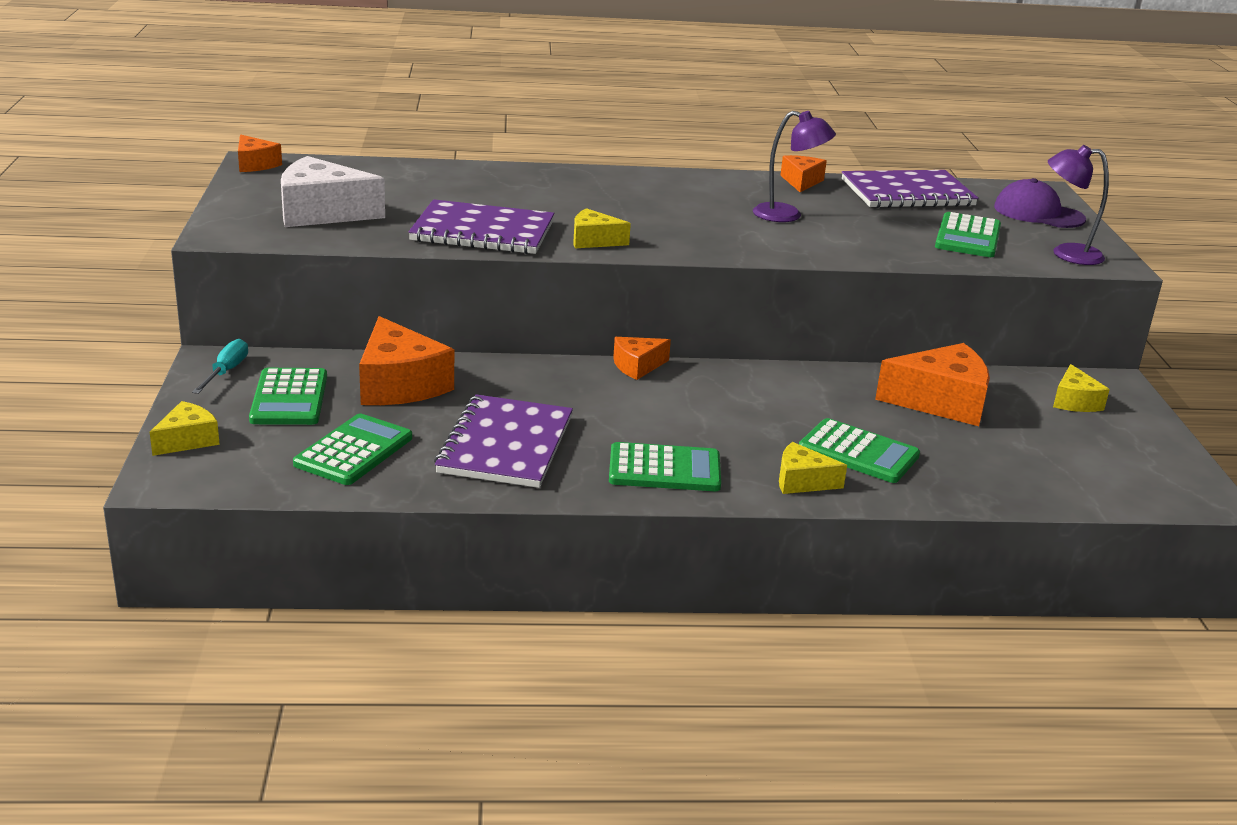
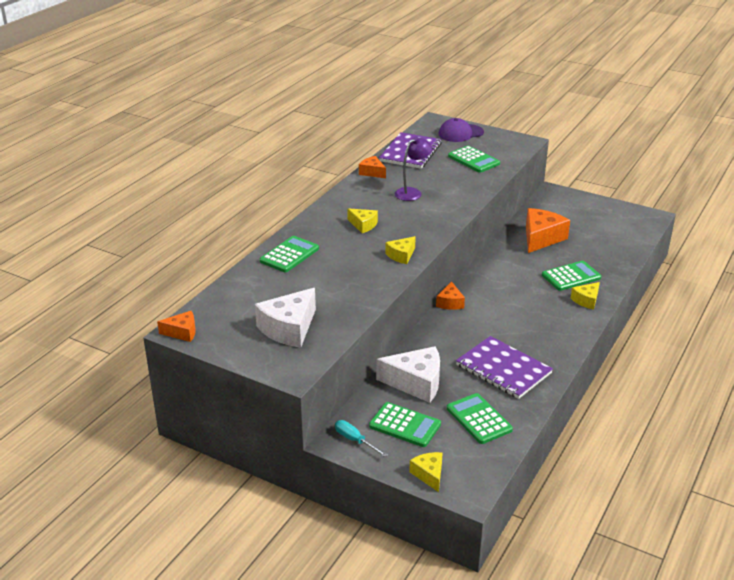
camera: 55 degrees left, 5 degrees up
(400, 384) = (416, 383): orange cheese -> white cheese
(483, 231) = (362, 284): purple notebook -> none
(664, 469) = (554, 332): green calculator -> green calculator (289, 255)
(1066, 254) = (509, 146): purple lamp -> none
(1074, 401) = (562, 208): yellow cheese -> yellow cheese (363, 225)

